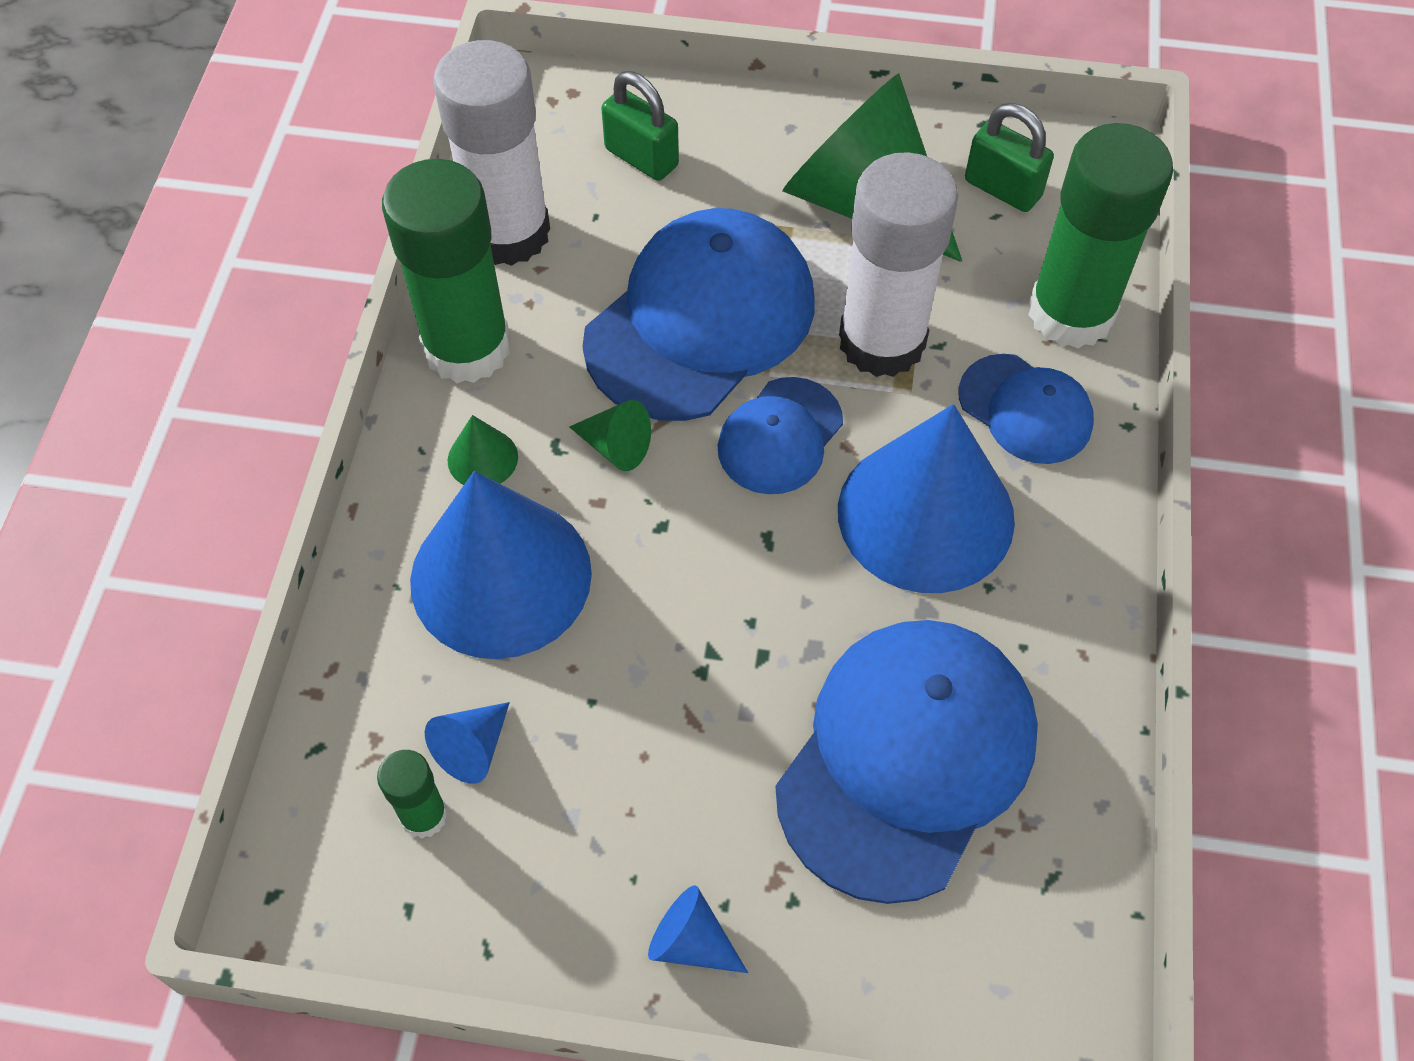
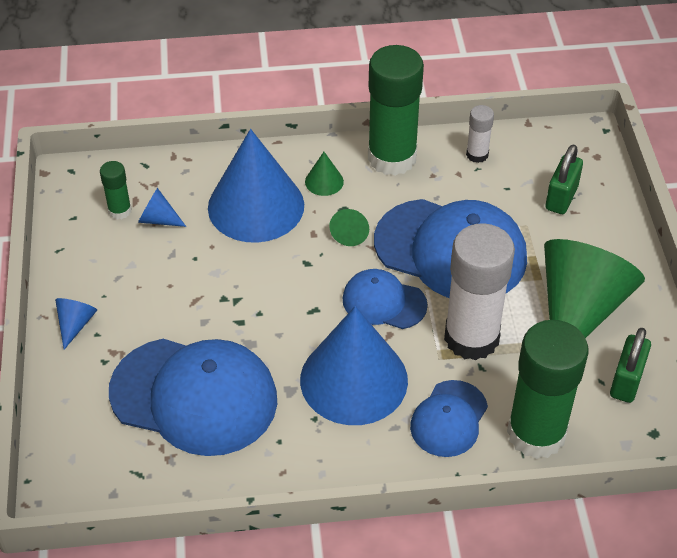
camera: 75 degrees right, 10 degrees down
(508, 233) = (477, 154): white glue stick -> white glue stick, size x0.46

